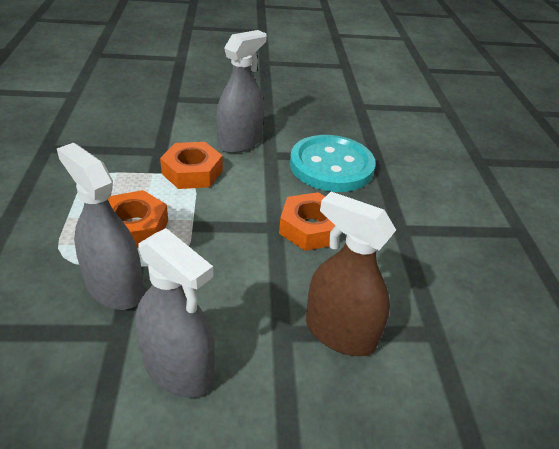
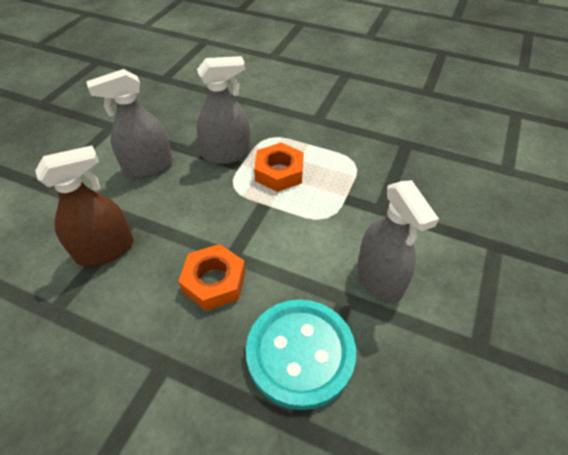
camera: 120 degrees right, 10 degrees up
(192, 172) = (337, 223): orange nut -> none

